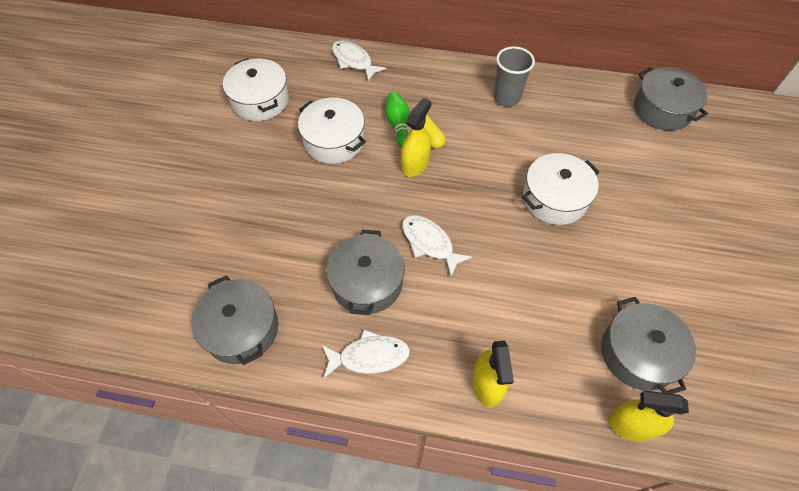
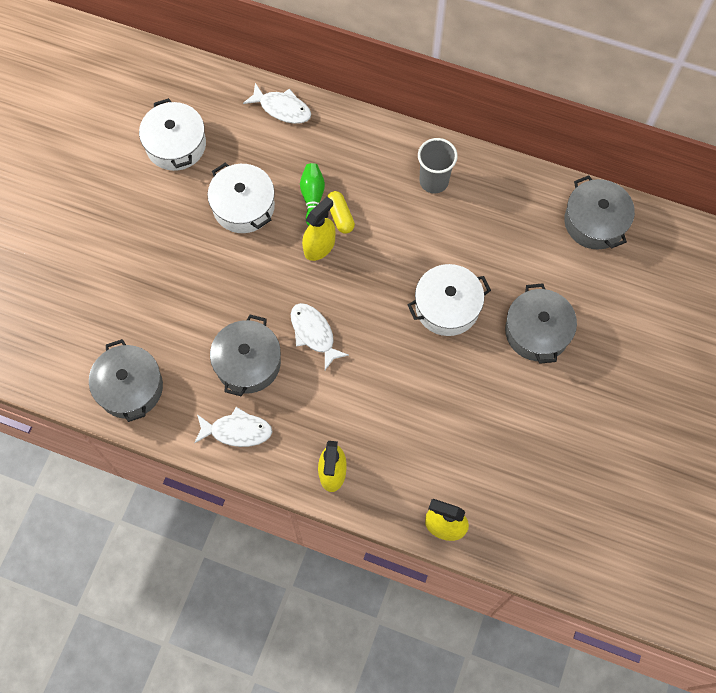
camera: 10 degrees right, 10 degrees up
(354, 61) = (282, 108): white fish -> white fish turned 150 degrees clockwise
(638, 353) = (473, 469): grey pot -> grey pot (537, 331)

